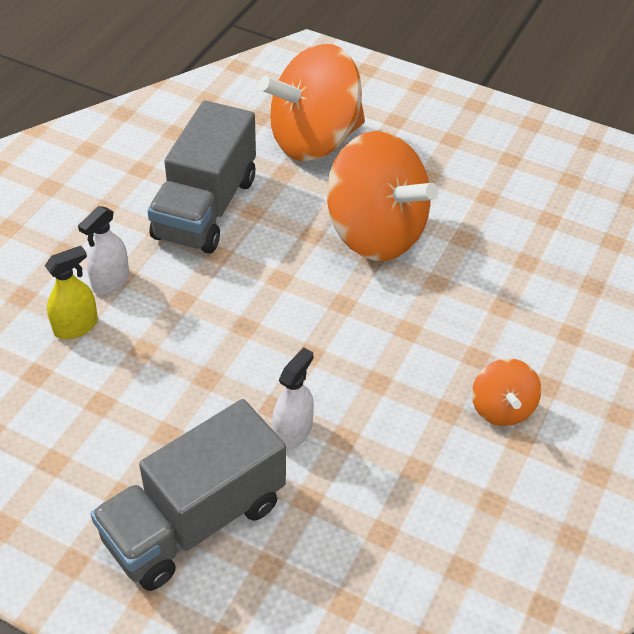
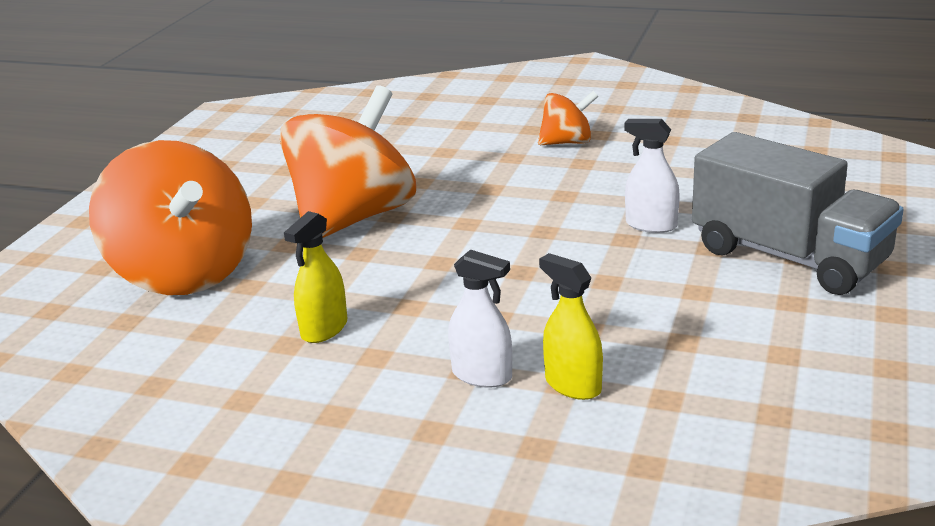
camera: 95 degrees left, 20 degrees down
(205, 208) = (324, 329): grey truck -> yellow spray bottle

